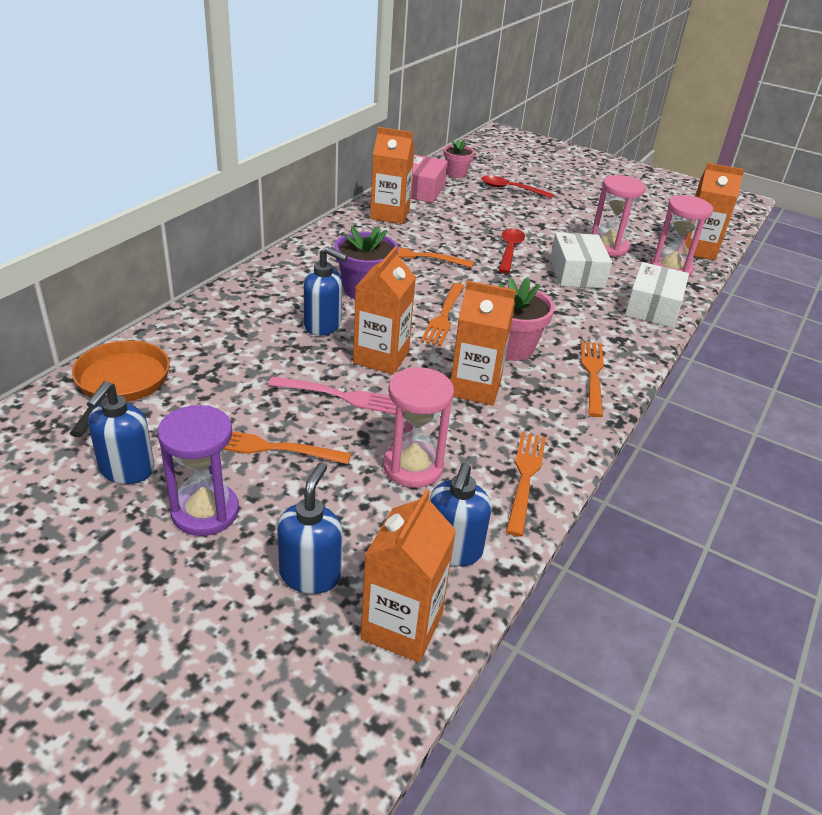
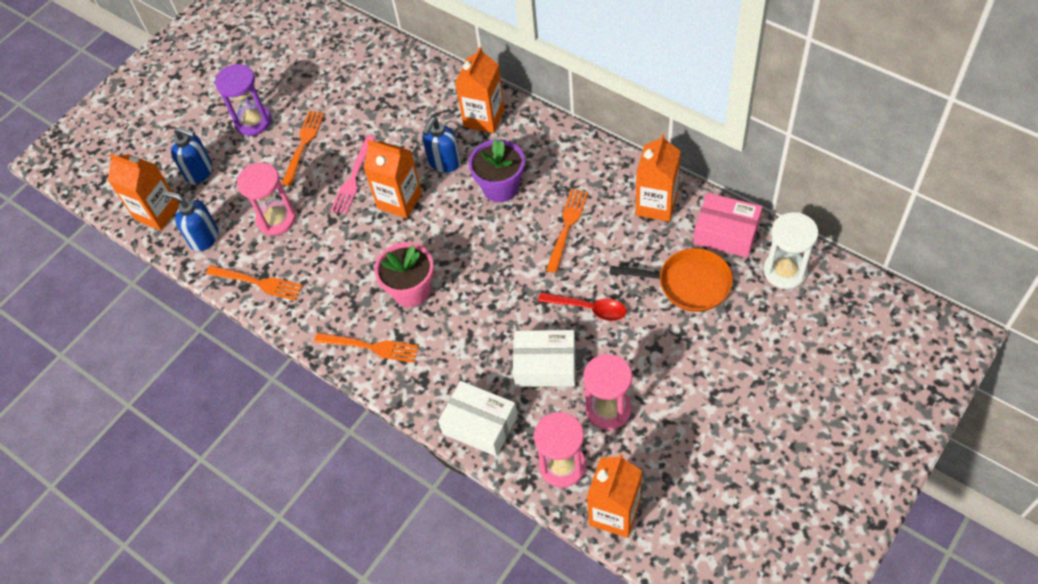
camera: 105 degrees right, 20 degrees up
(120, 384) = (374, 62): orange pan -> orange pan (688, 284)
(126, 470) = (292, 82): blue soap dispenser -> none
(444, 316) = (459, 244): orange fork -> none
(456, 173) = (785, 271): pink flower pot -> white hourglass
(475, 387) = (358, 260): orange carton -> orange carton (484, 118)
(511, 189) = (750, 327): red spoon -> none

